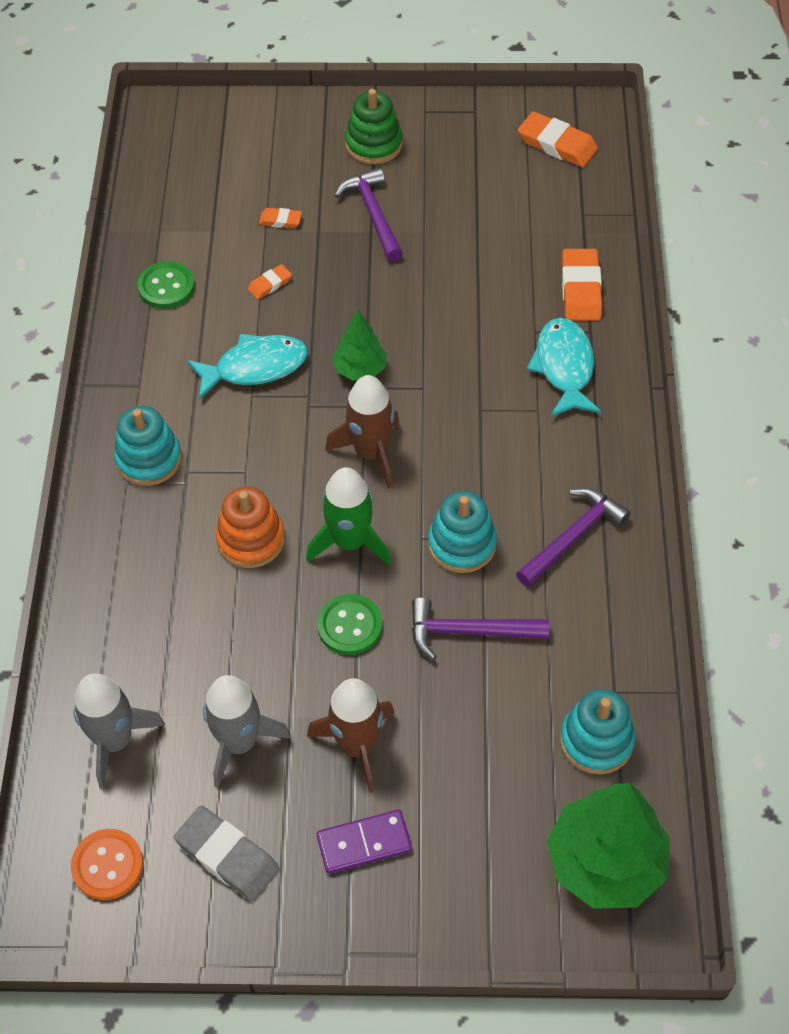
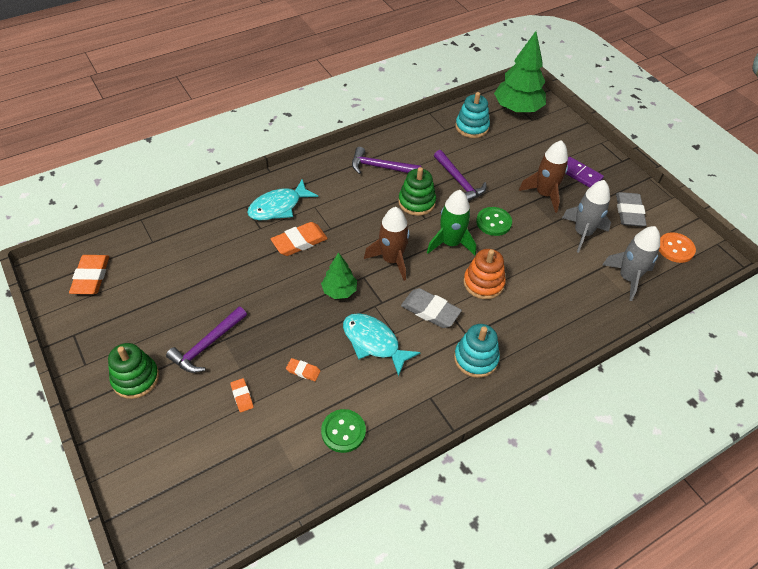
camera: 125 degrees left, 5 degrees down
(255, 451) = (430, 311): none -> grey eraser
(462, 544) = (416, 202): turquoise stacking toy -> green stacking toy
(581, 289) = (216, 220): orange eraser -> orange eraser (299, 242)

